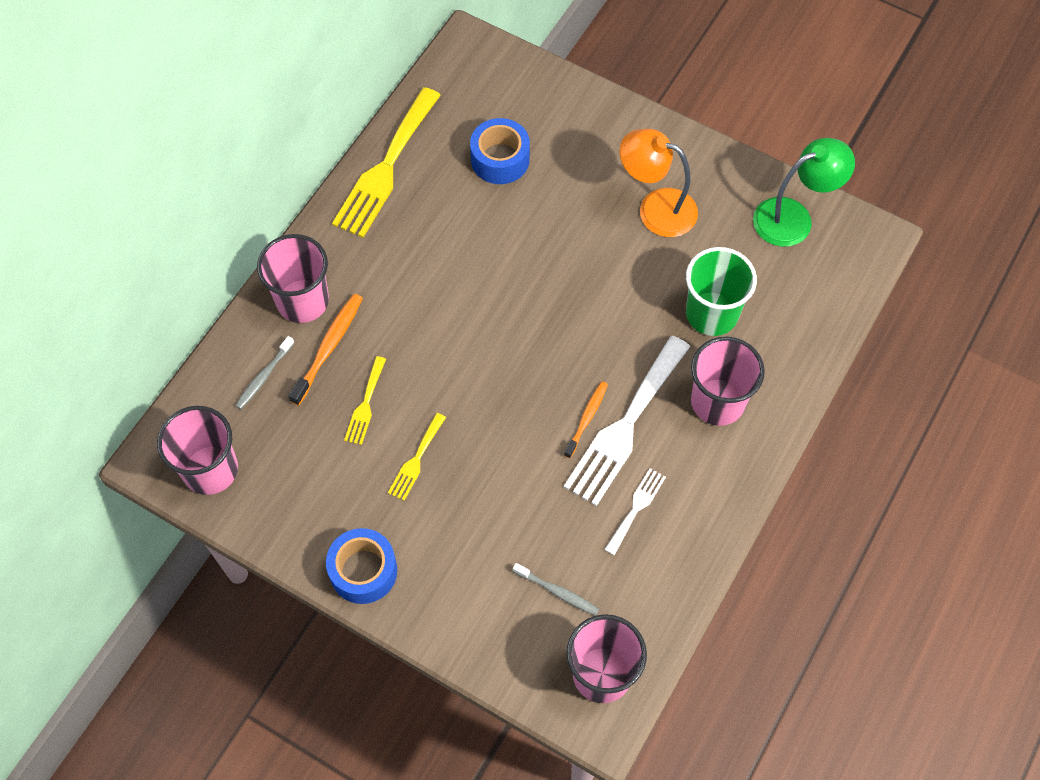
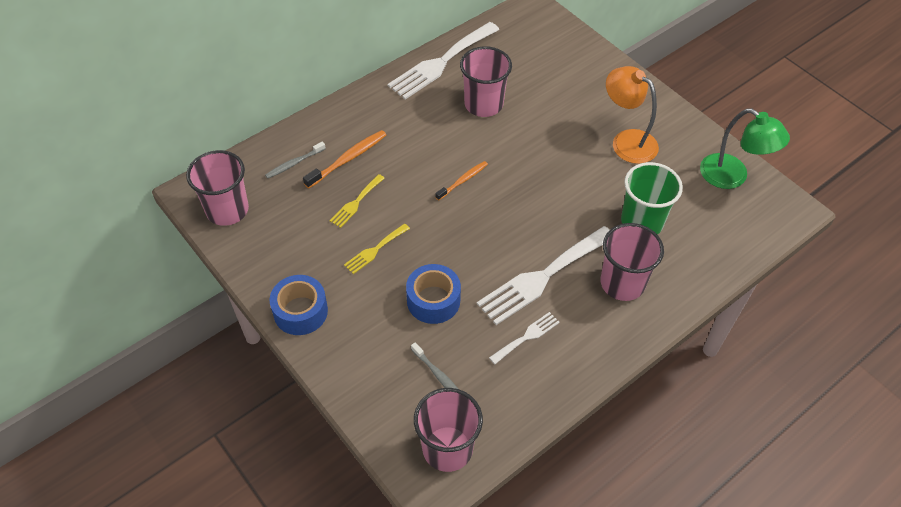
camera: 20 degrees right, 10 degrees down
(302, 301) = (344, 125): pink cup -> pink cup (483, 104)
(386, 168) = (441, 63): yellow fork -> white fork
(500, 159) = (524, 79): blue tape -> blue tape (433, 300)
(587, 418) = (515, 262): orange toothbrush -> orange toothbrush (463, 180)
(793, 217) = (732, 177): green lamp -> green lamp turned 45 degrees clockwise

